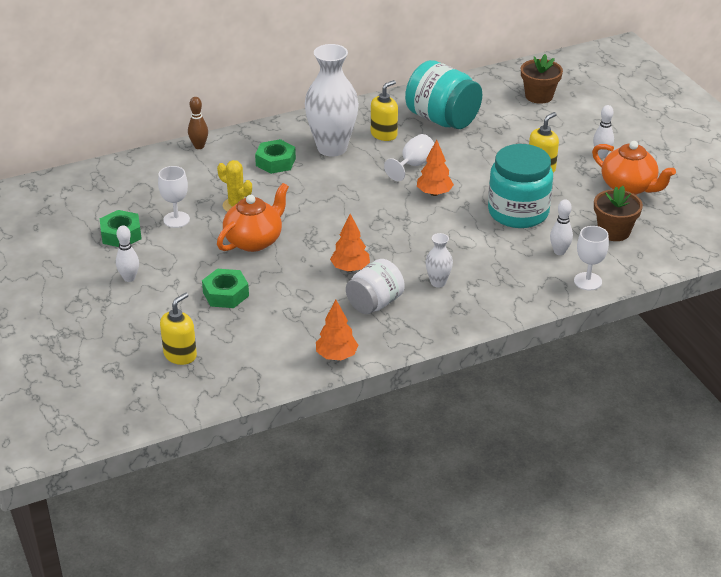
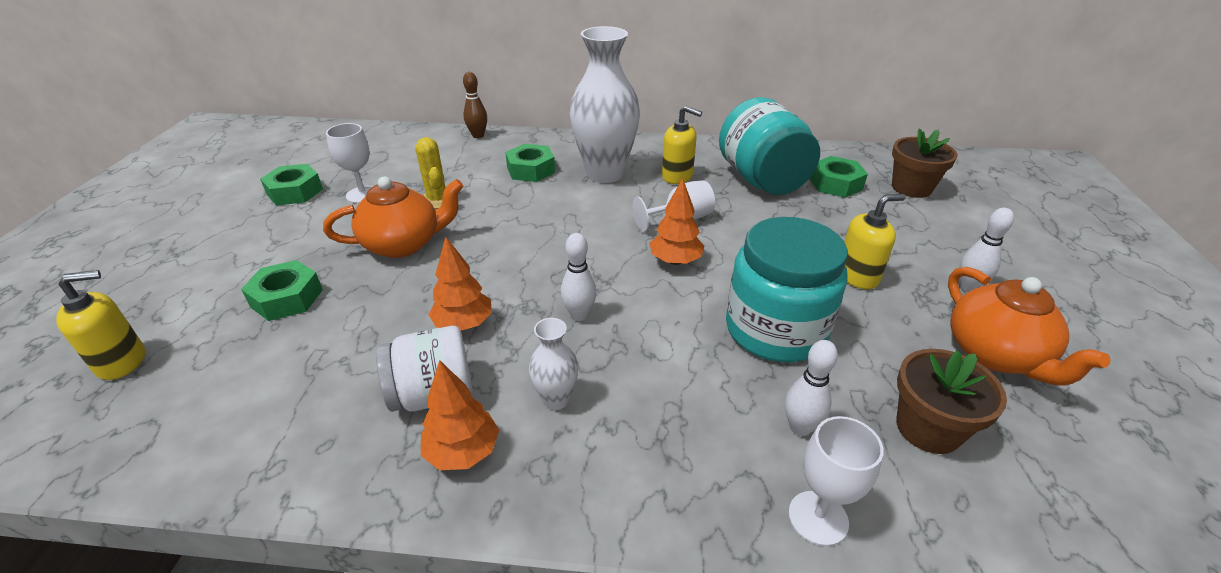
camera: 30 degrees right, 0 degrees up
(129, 278) = (231, 239): white bowling pin -> white bowling pin (579, 315)
(336, 356) = (277, 467): orange tree -> orange tree (463, 452)
(384, 134) = (677, 176): yellow soap dispenser -> yellow soap dispenser turned 45 degrees clockwise
(491, 108) = (836, 184): none -> green nut

